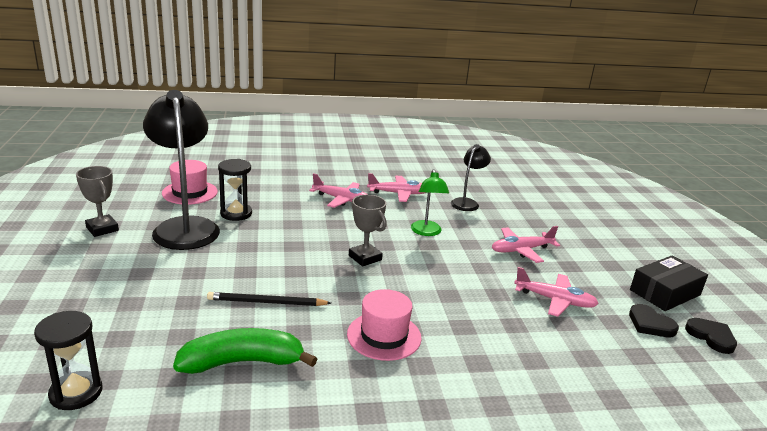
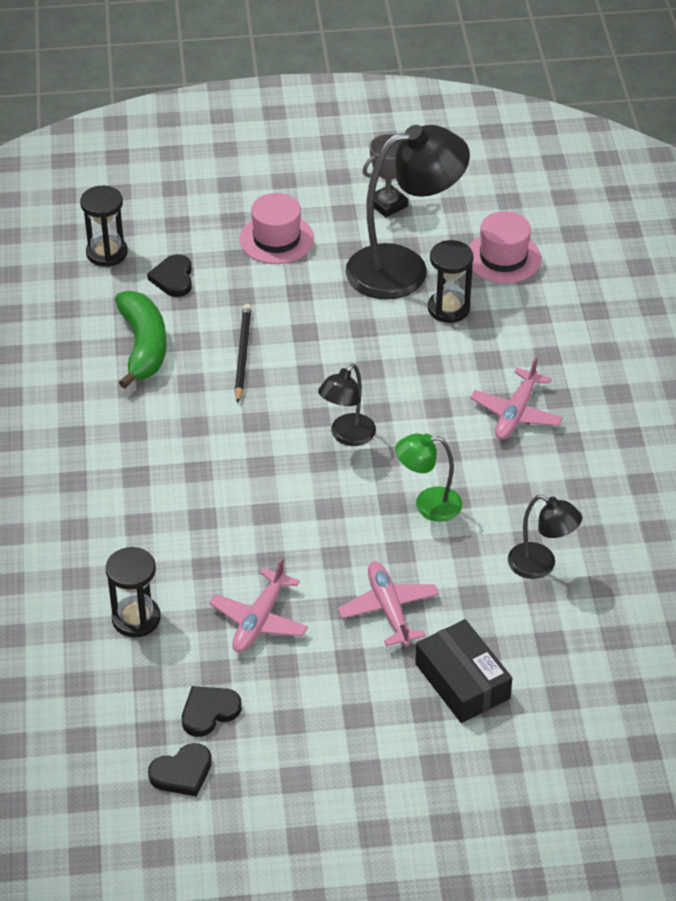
camera: 95 degrees right, 20 degrees up
(144, 342) = (173, 278): none -> black heart
(365, 258) = (347, 436): grey trophy -> black lamp
(384, 336) = (184, 449): pink hat -> pink hat (276, 239)
(399, 194) = (554, 480): pink plane -> none
(584, 362) = (136, 618): none -> black hourglass
(665, 292) = (286, 759): black box -> black box (462, 681)

